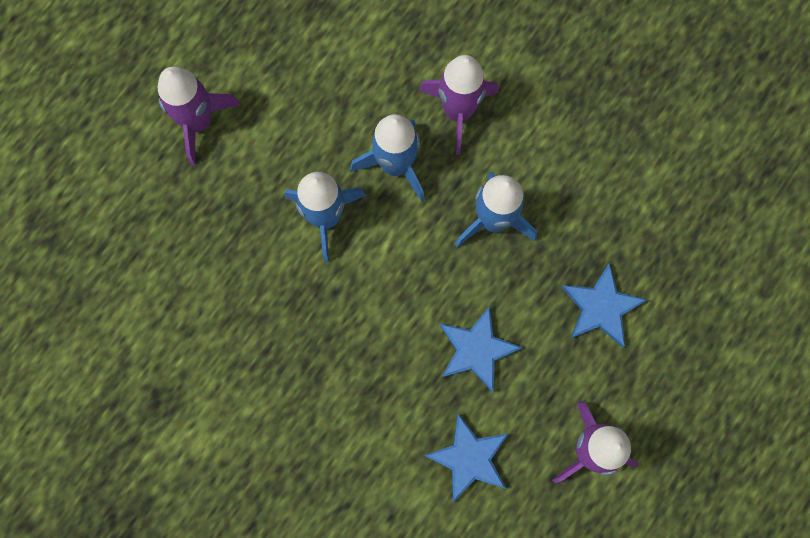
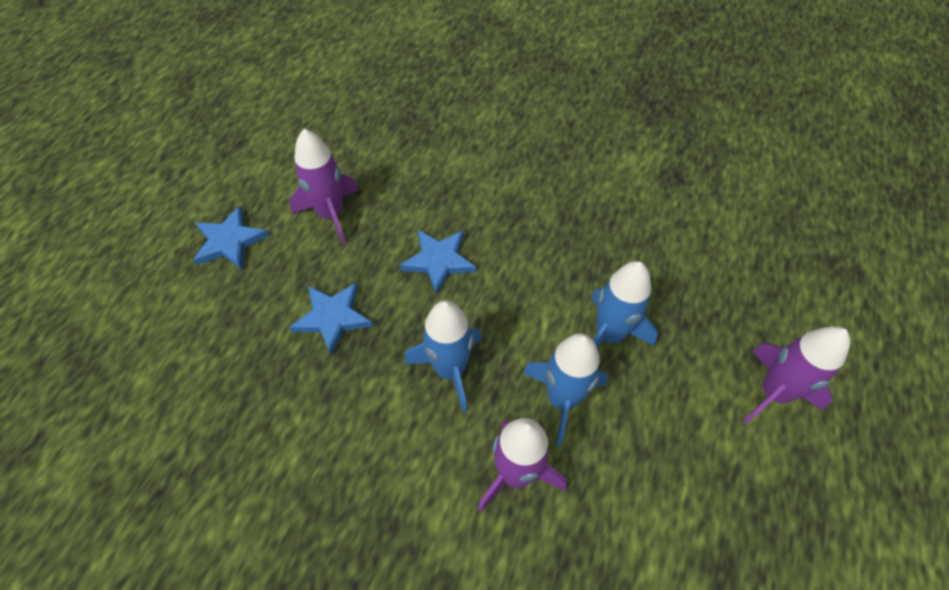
camera: 165 degrees right, 20 degrees down
(469, 458) = (426, 190): blue star -> blue star (230, 241)

